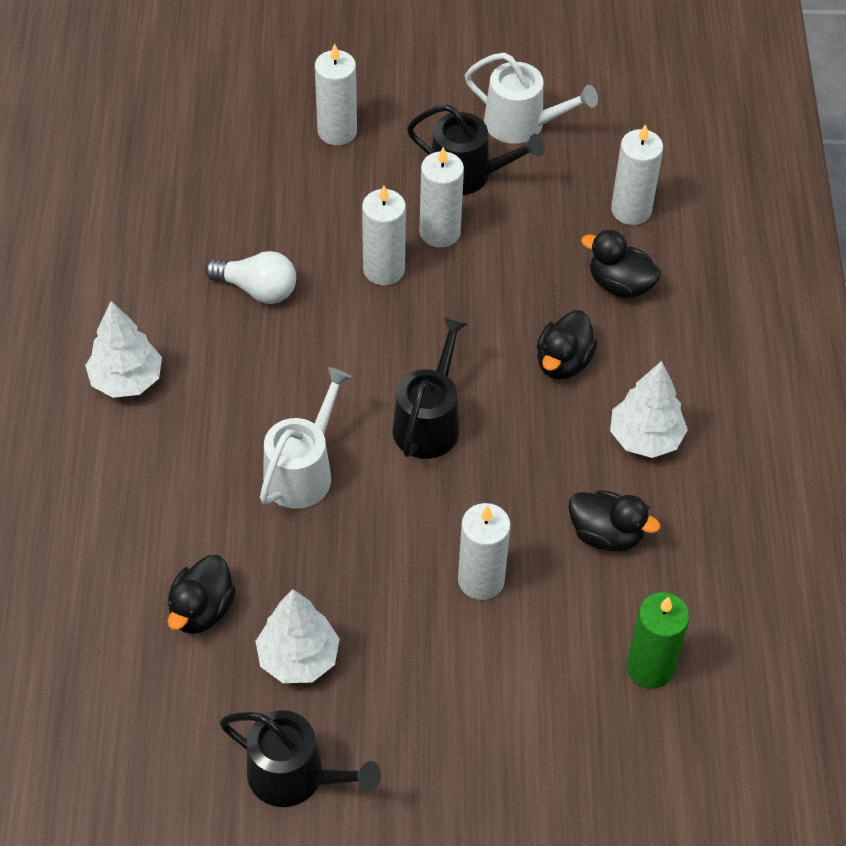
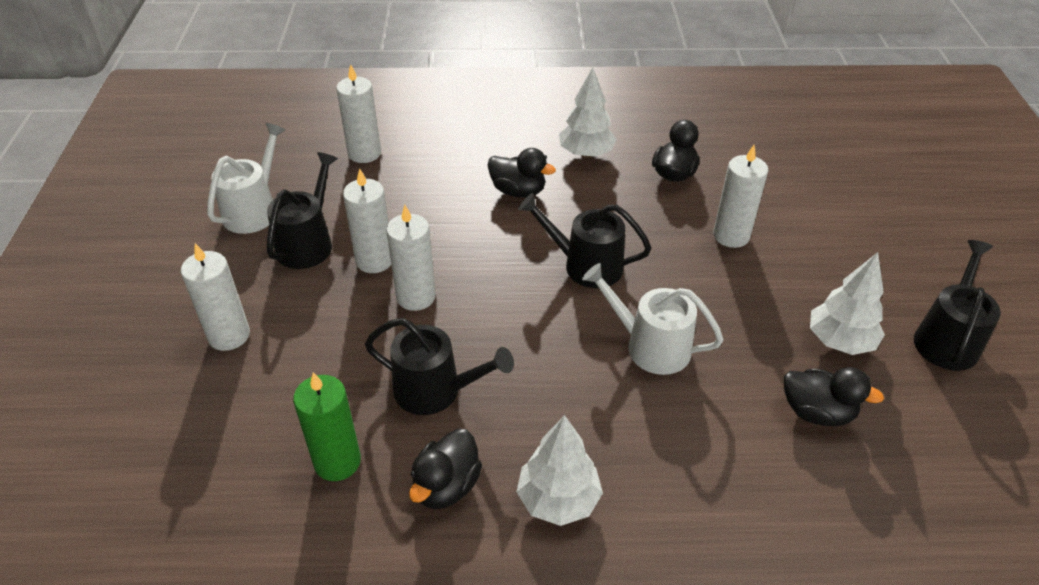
camera: 90 degrees left, 10 degrees down
(257, 289) = (435, 390): white light bulb -> black watering can
(619, 284) = (441, 161): black duck -> black duck (446, 486)
(650, 667) = (776, 157): green candle -> green candle (337, 461)

